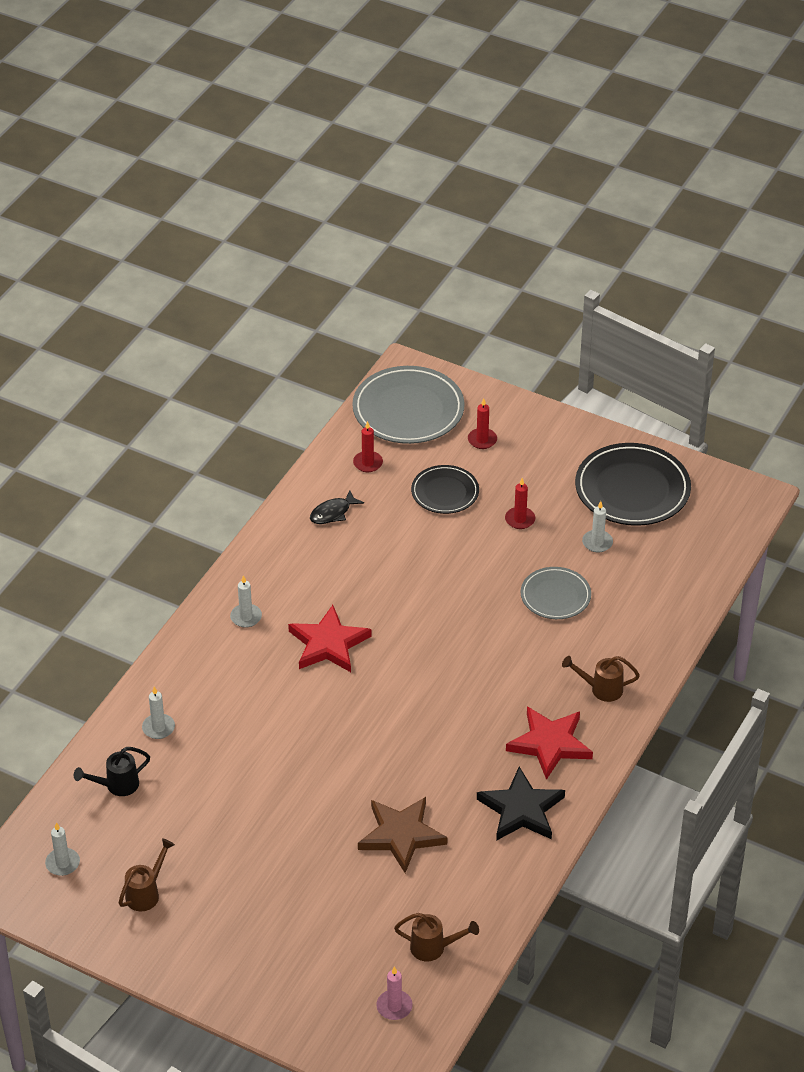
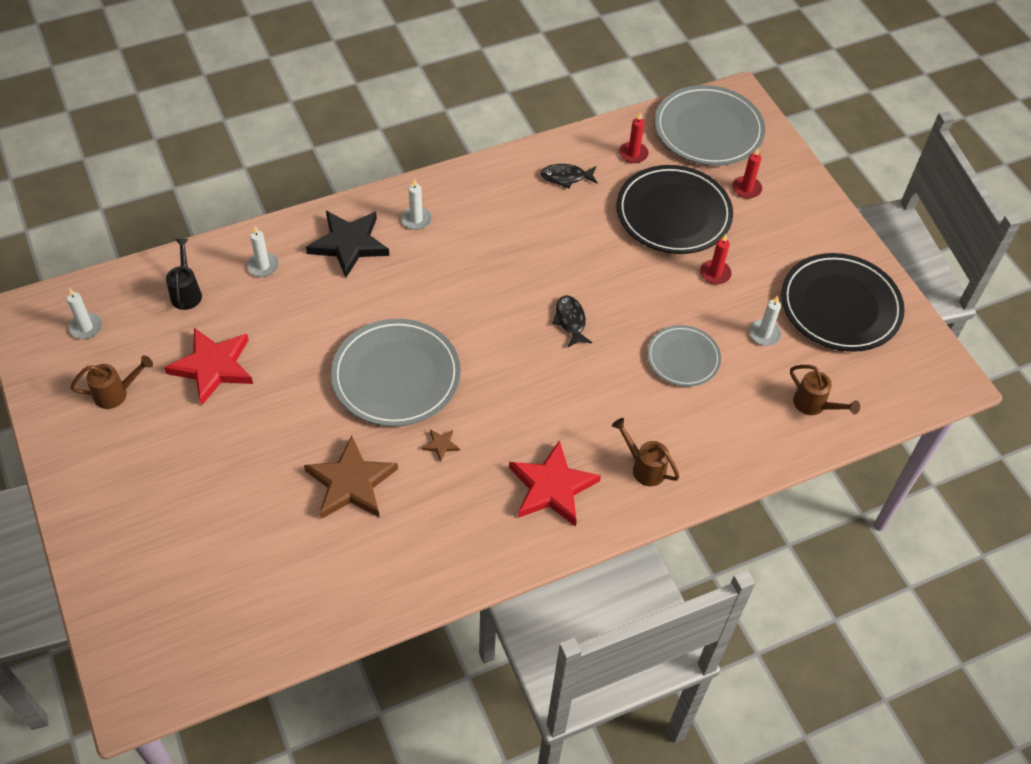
camera: 35 degrees right, 10 degrees up
(116, 786) = (186, 292): black watering can -> black watering can turned 75 degrees clockwise
(328, 644) = (457, 281): red star -> red star (213, 367)
(355, 741) = (396, 376): none -> grey plate
(394, 1006) = (193, 633): pink candle -> none
(434, 948) = (276, 604): brown watering can -> brown watering can (814, 406)
(440, 767) = (441, 445): none -> brown star
(445, 492) = (673, 213): black plate -> black plate, size x1.70
(446, 620) = (570, 321): none -> black fish
(521, 809) = (470, 530): black star -> black star (349, 244)

